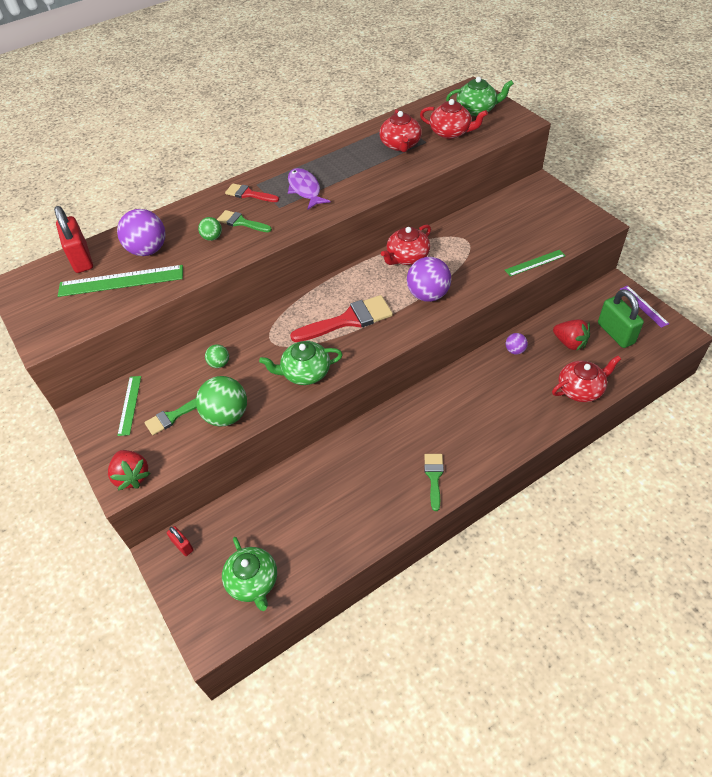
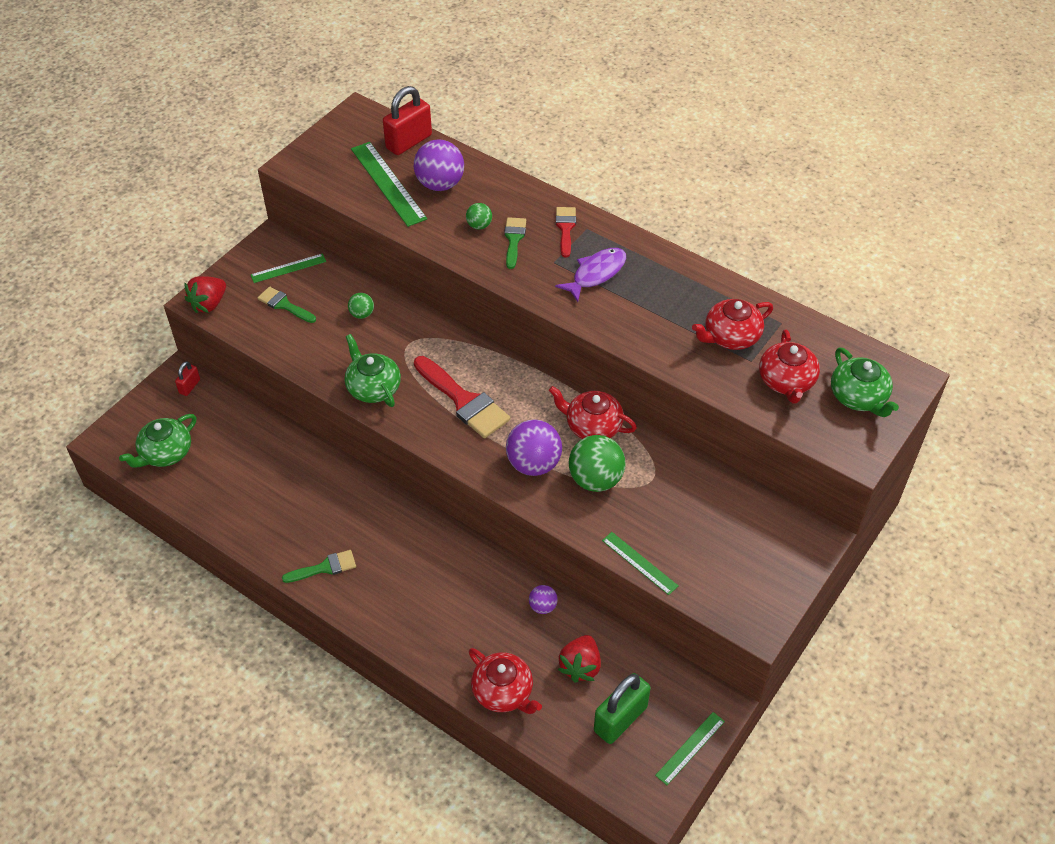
camera: 65 degrees right, 0 degrees up
(226, 415) = (297, 344): green ball -> green ball (595, 479)
(643, 306) = (690, 748): purple ruler -> green ruler

